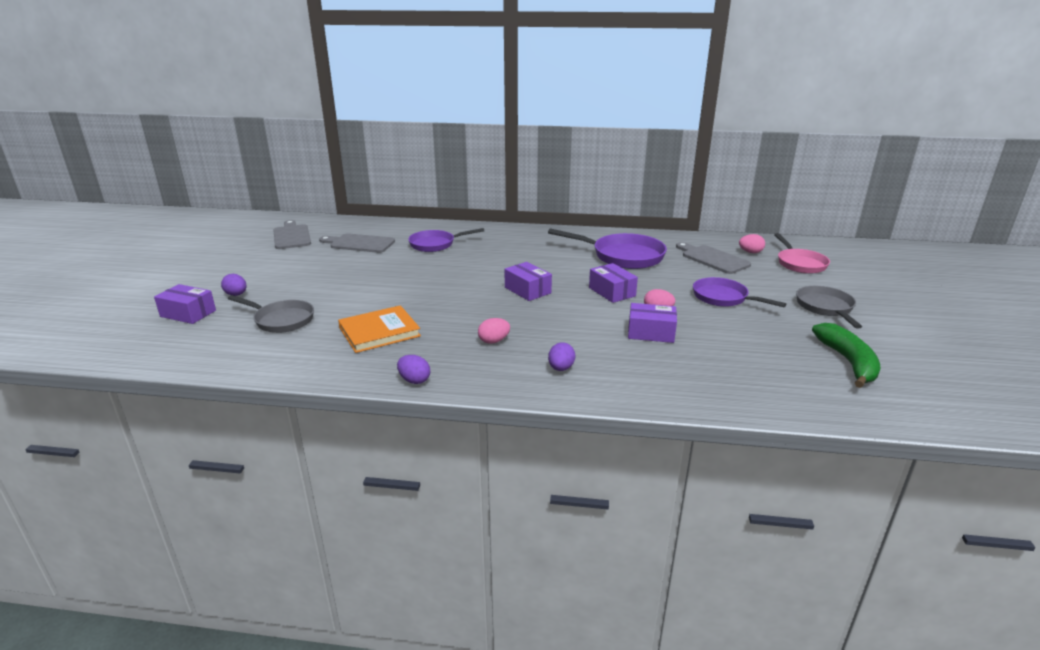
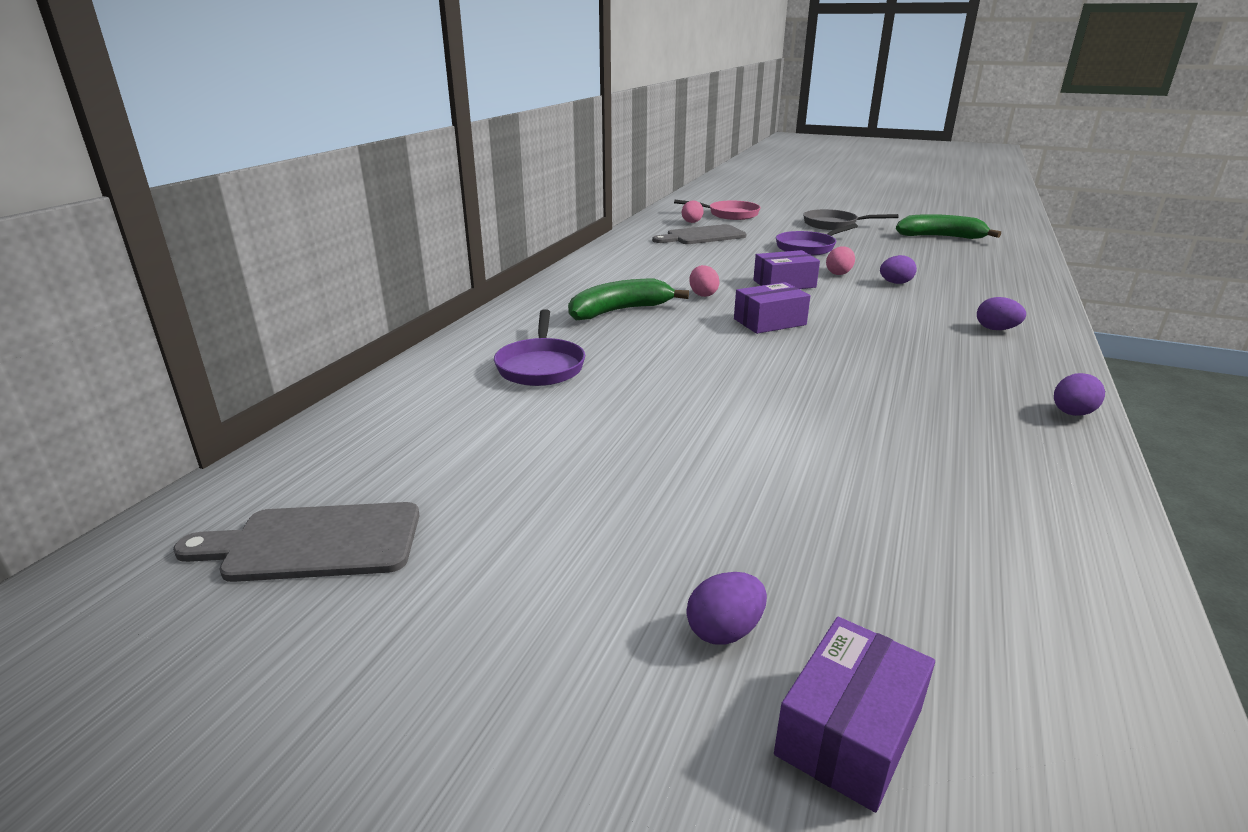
camera: 75 degrees left, 0 degrees up
(281, 320) = (883, 543): grey pan -> none
(359, 243) = (470, 441): grey cutting board -> none
(379, 332) = (921, 433): orange book -> none
(494, 341) = (934, 355): pink egg -> pink egg (703, 294)
(521, 251) = (619, 311): none -> green banana
(623, 256) = (674, 266): purple pan -> none
(651, 333) = (895, 283): purple box -> purple egg

